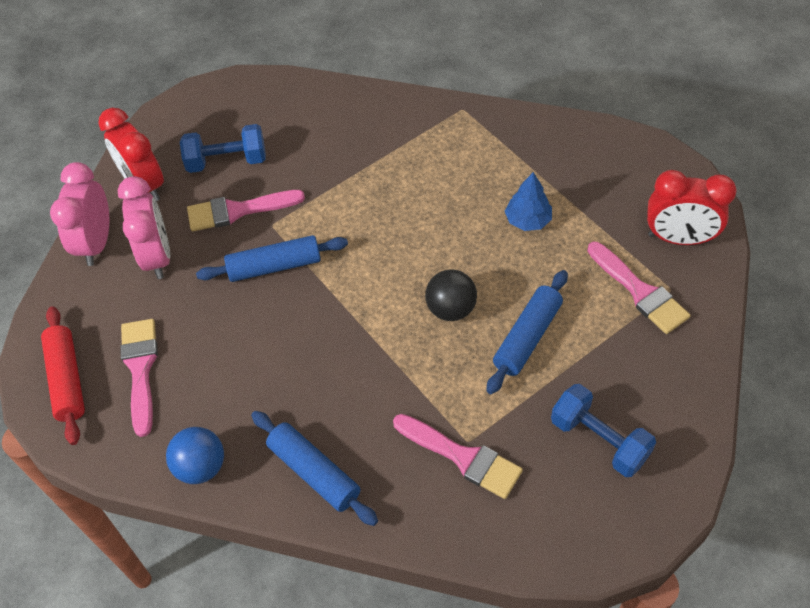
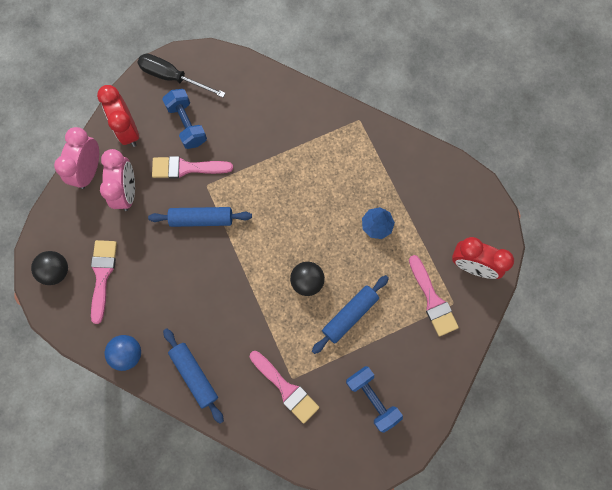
camera: 10 degrees right, 20 degrees up
(67, 379) = (56, 271): red rolling pin -> black ball
(195, 114) = (172, 77): none -> black screwdriver
(227, 161) = (187, 124): blue dumbbell -> blue dumbbell turned 60 degrees clockwise

